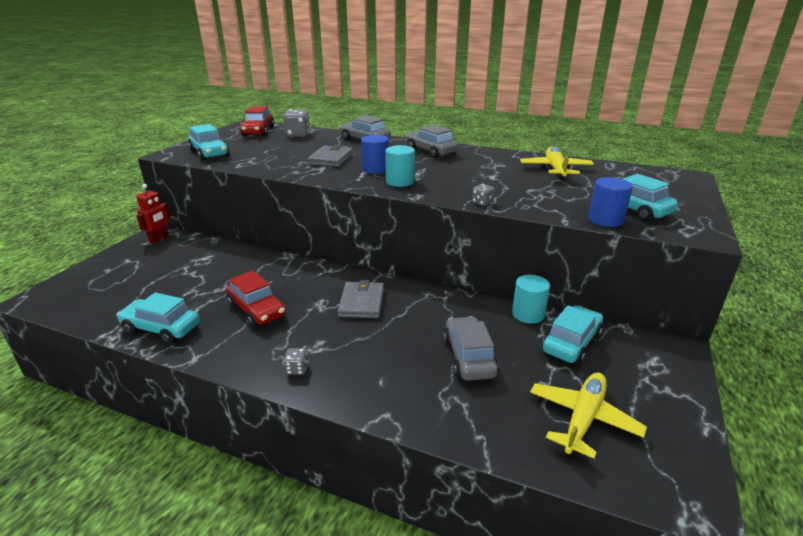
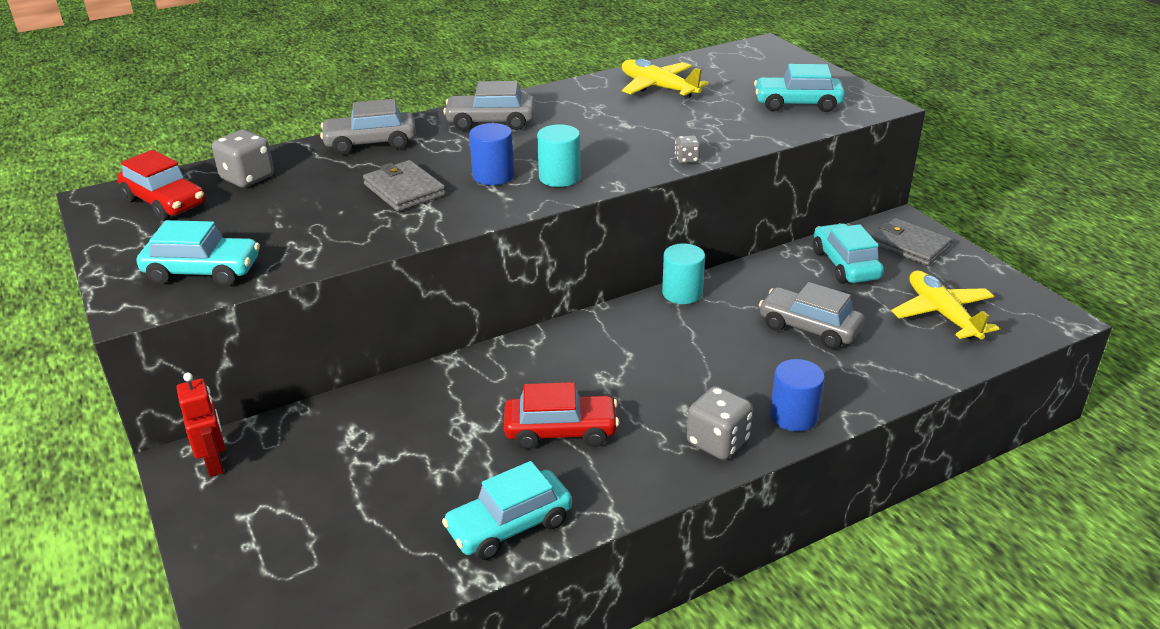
camera: 50 degrees left, 5 degrees up
(297, 369) = (718, 442): grey dice -> grey dice, size x1.90
(361, 302) = (638, 349): grey wallet -> grey wallet (909, 245)
(528, 314) = (779, 262): turquoise cylinder -> turquoise cylinder (682, 293)
(605, 220) = (804, 125): blue cylinder -> blue cylinder (793, 416)

